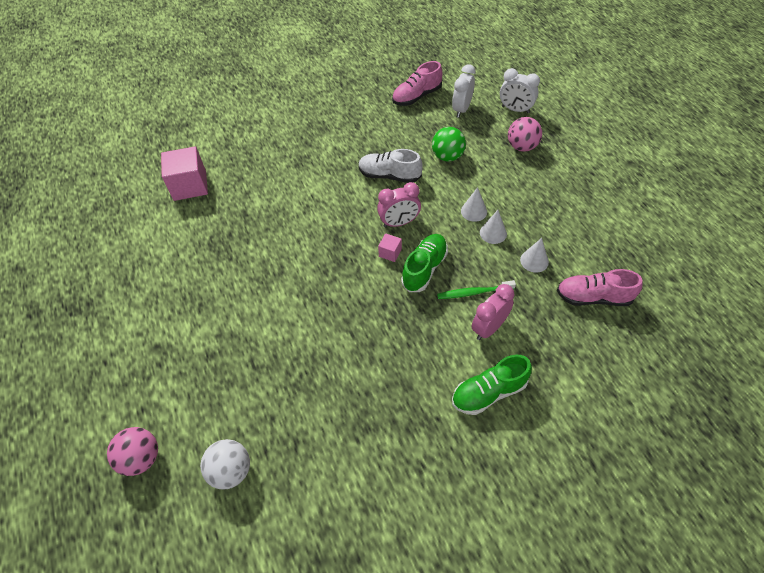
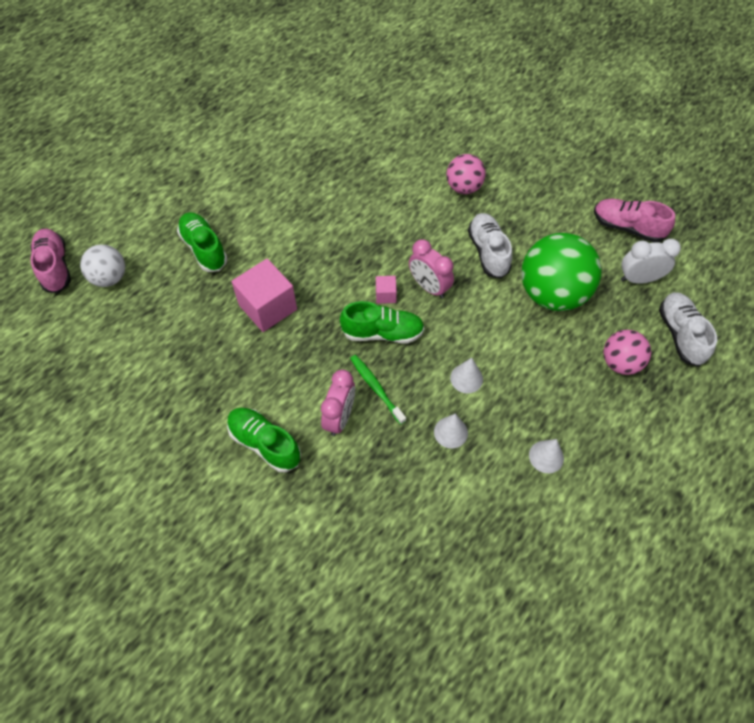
camera: 60 degrees right, 5 degrees up
(142, 458) = (98, 215): pink ball -> pink ball (463, 187)
(190, 185) = (374, 104): pink cube -> pink cube (268, 307)
(254, 371) = (204, 248): none -> green shoe
(447, 156) = (552, 294): green ball -> green ball, size x1.78
(474, 211) = (486, 349): white cone -> white cone (546, 456)
(489, 327) = (340, 417): pink clock -> pink clock turned 90 degrees clockwise
(515, 110) = (680, 334): white clock -> white shoe
(593, 297) = (432, 509): pink shoe -> pink shoe (55, 267)

